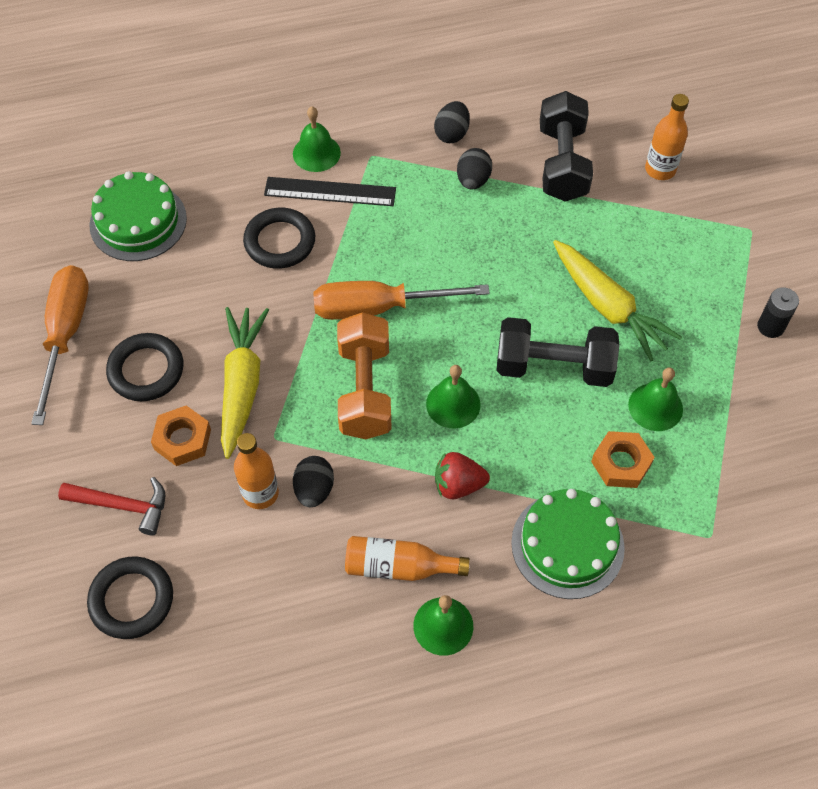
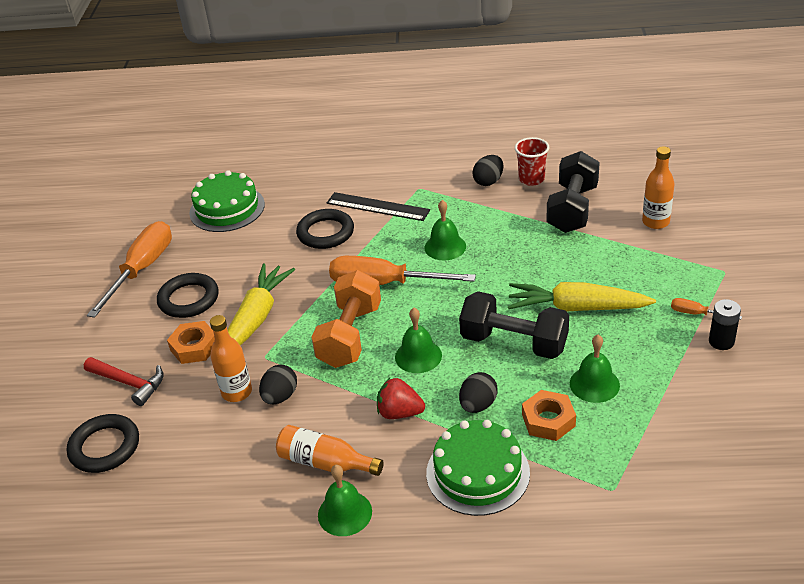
camera: 20 degrees right, 20 degrees down
(316, 153) = (377, 182): green bell -> green bell (445, 247)
(473, 180) = (494, 212): black egg -> black egg (478, 405)
(501, 123) = (531, 179): none -> red cup
(608, 306) = (577, 308): yellow carrot -> yellow carrot turned 120 degrees clockwise
(736, 293) = (696, 314): none -> orange screwdriver

